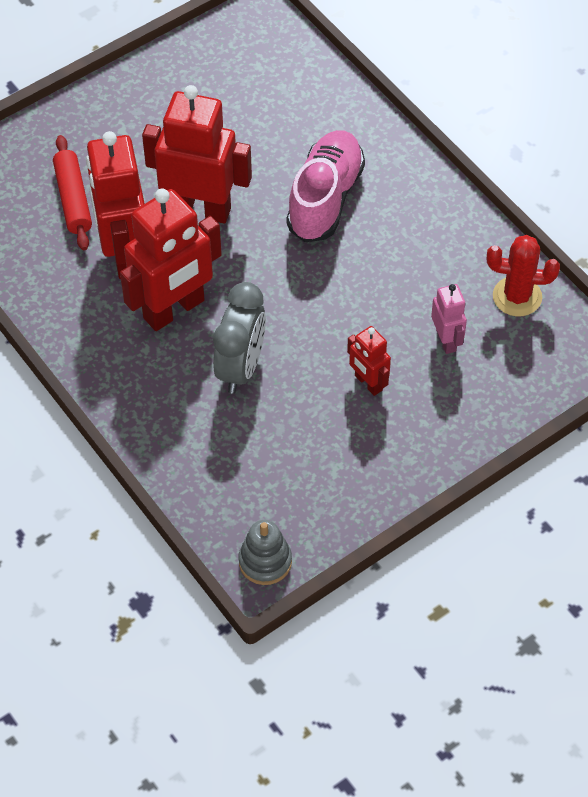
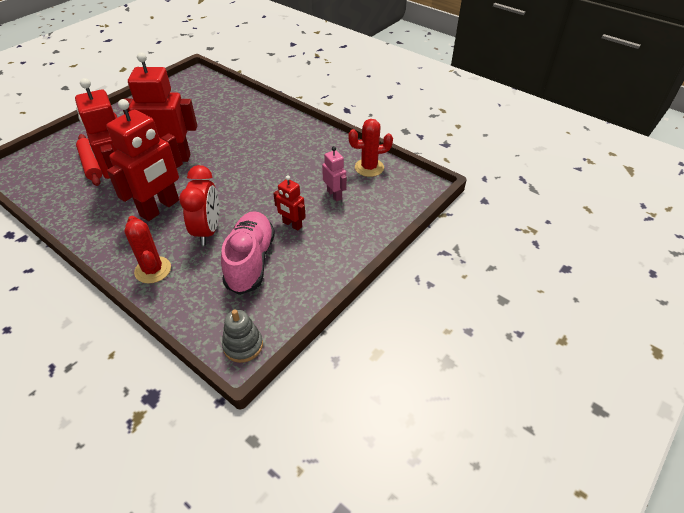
camera: 15 degrees left, 10 degrees down
(156, 419) = (153, 270): none -> red cactus
(241, 367) = (208, 231): grey clock -> red clock
(325, 199) = (246, 142): pink shoe -> pink shoe (250, 261)

